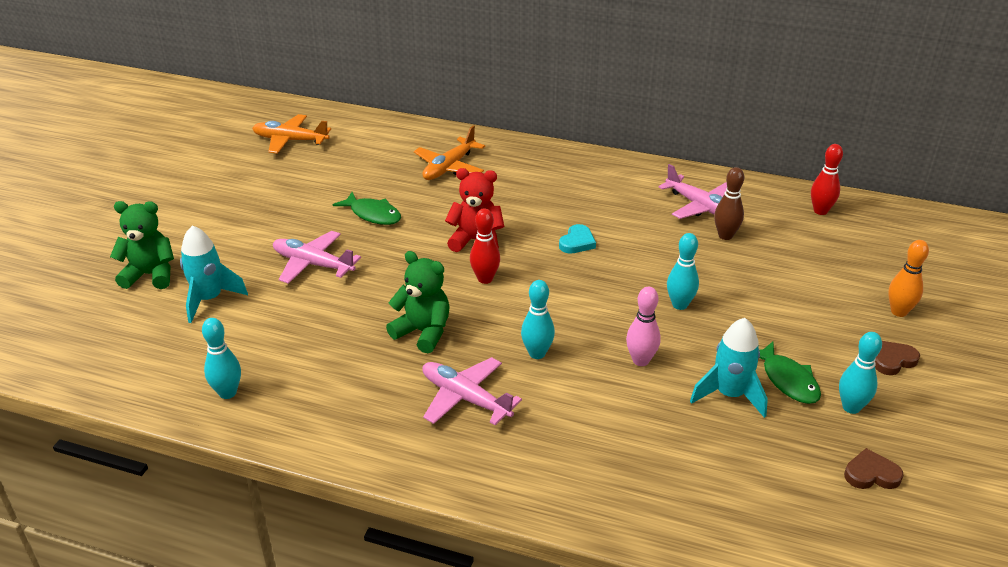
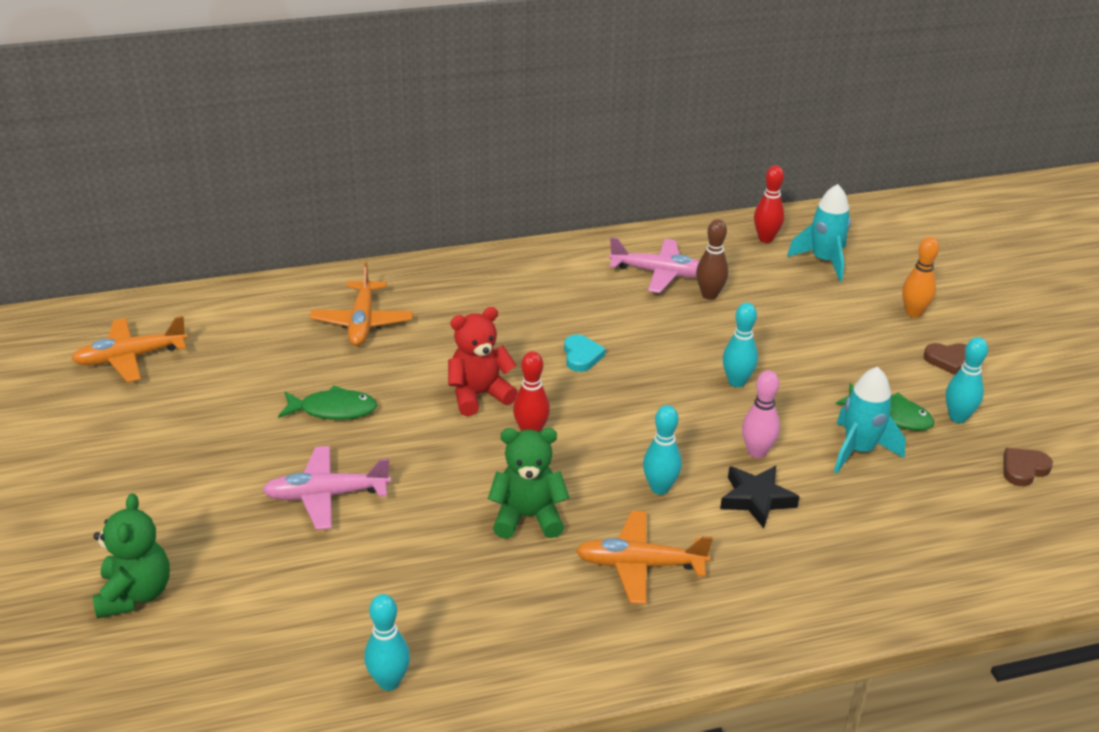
camera: 35 degrees left, 0 degrees up
(150, 275) = (135, 594): green teddy bear -> green teddy bear turned 120 degrees clockwise
(209, 299) = (246, 589): turquoise rocket -> turquoise rocket (824, 261)
(465, 398) = (639, 565): pink plane -> orange plane
(603, 393) = (756, 499): none -> black star
(893, 360) = (949, 360): brown heart -> brown heart turned 120 degrees counterclockwise

